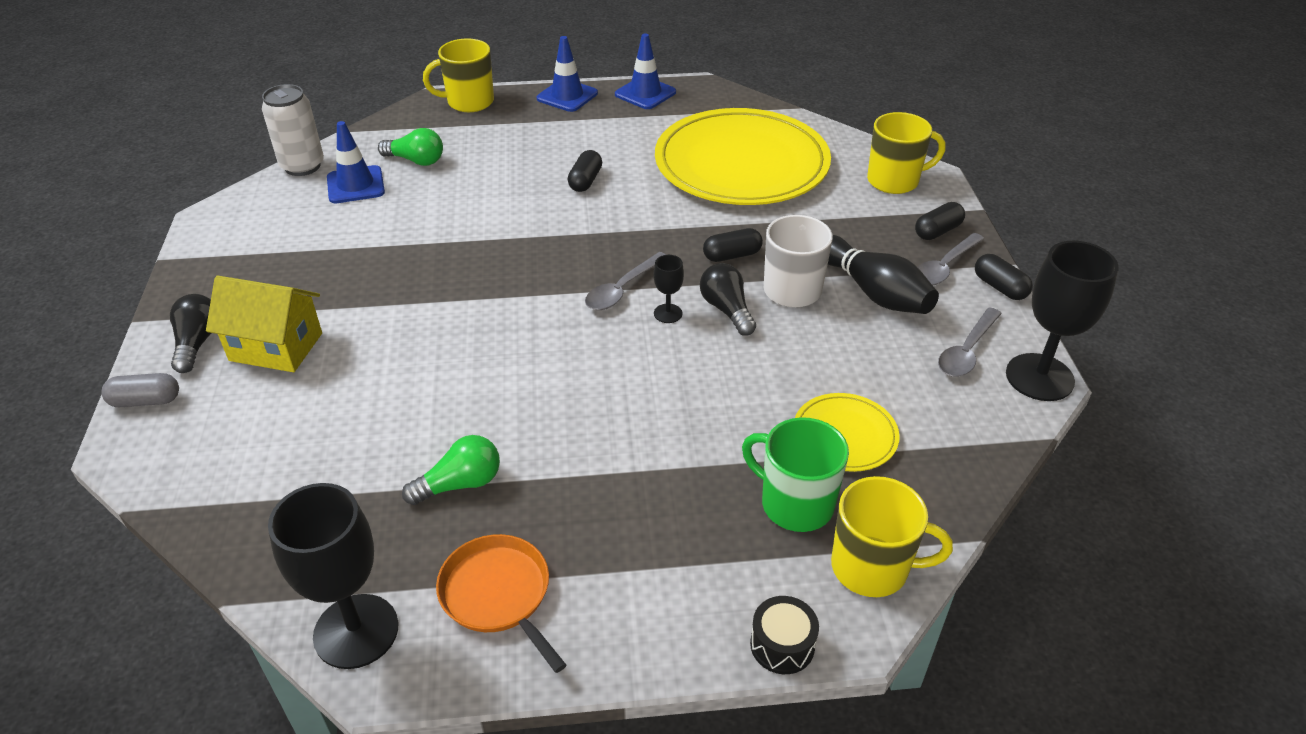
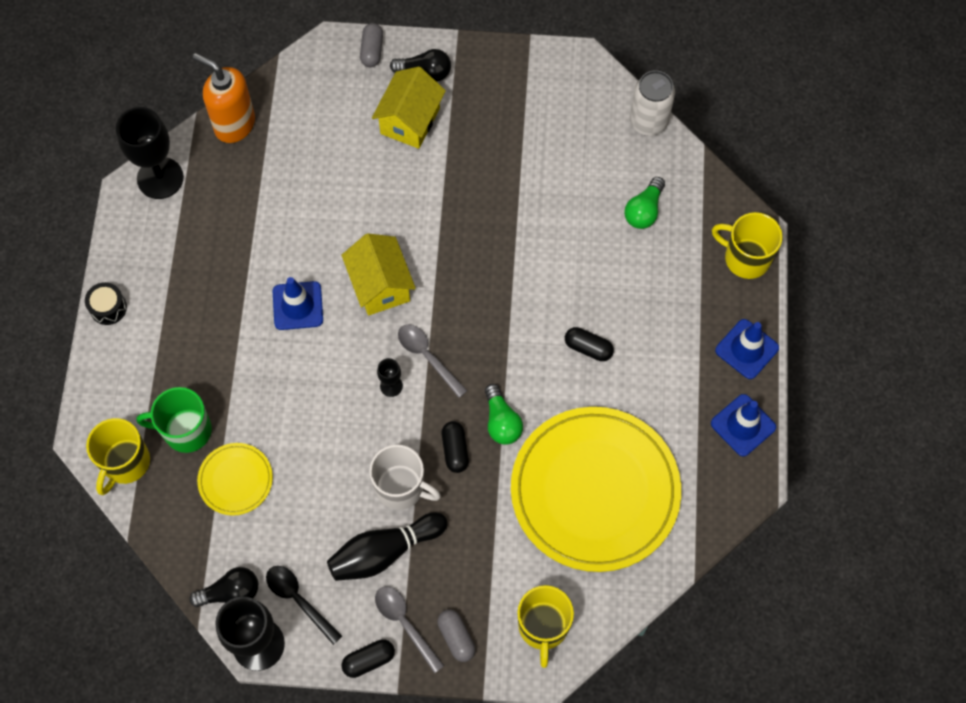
camera: 100 degrees right, 25 degrees up
(256, 545) = (234, 124): none -> orange soap dispenser
(355, 185) = (611, 164): blue traffic cone -> blue traffic cone (298, 306)
(460, 484) = (253, 233): green light bulb -> green light bulb (501, 422)
(469, 102) = (745, 258): yellow mug -> yellow mug turned 60 degrees counterclockwise
(498, 594) = (164, 250): orange pan -> none
(531, 341) = (380, 285): none -> yellow house
(727, 310) = (386, 430): black light bulb -> black light bulb (231, 592)
(782, 645) = (89, 396): black drum -> black drum (108, 308)
(795, 503) = (186, 430): green mug -> green mug turned 135 degrees counterclockwise
(937, 231) = (456, 637): black capsule -> grey capsule
(966, 351) = (298, 599): grey spoon -> black spoon

